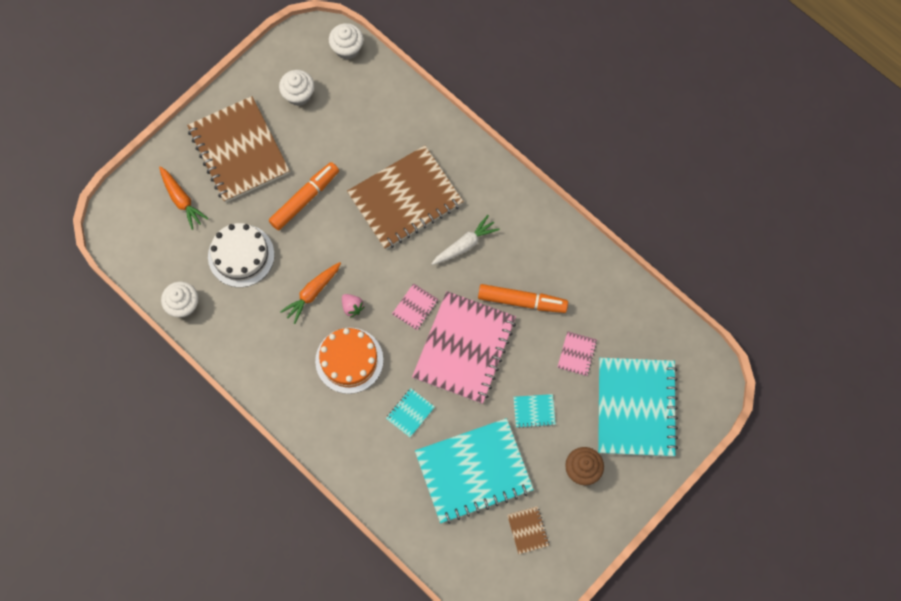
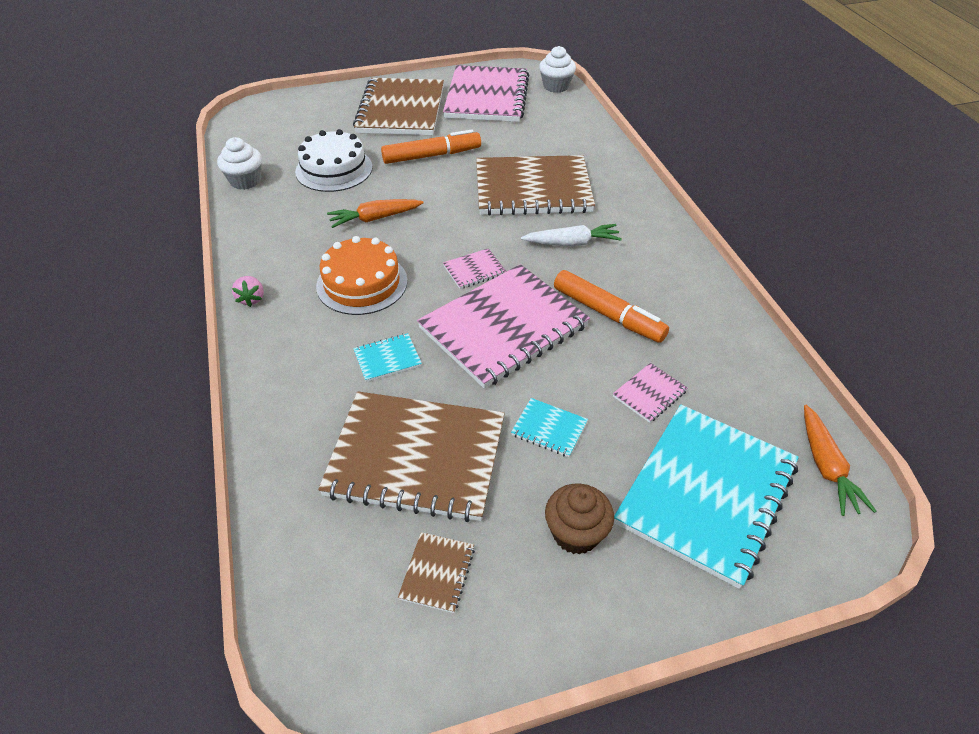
camera: 30 degrees right, 25 degrees down
(182, 200) = (320, 120): orange carrot -> orange carrot (826, 467)
(298, 95) = (487, 97): white cupcake -> pink notebook
(352, 307) = (405, 244): pink strawberry -> pink strawberry (251, 299)
(474, 472) = (416, 458): turquoise notebook -> brown notebook

